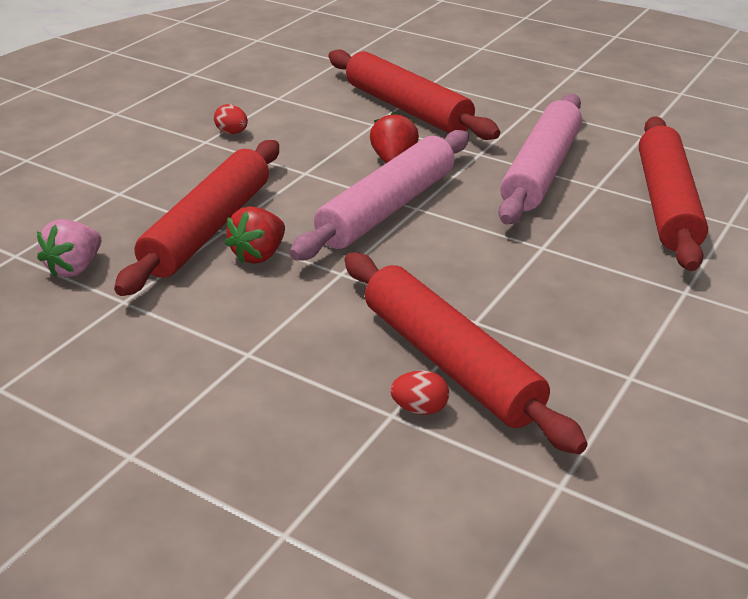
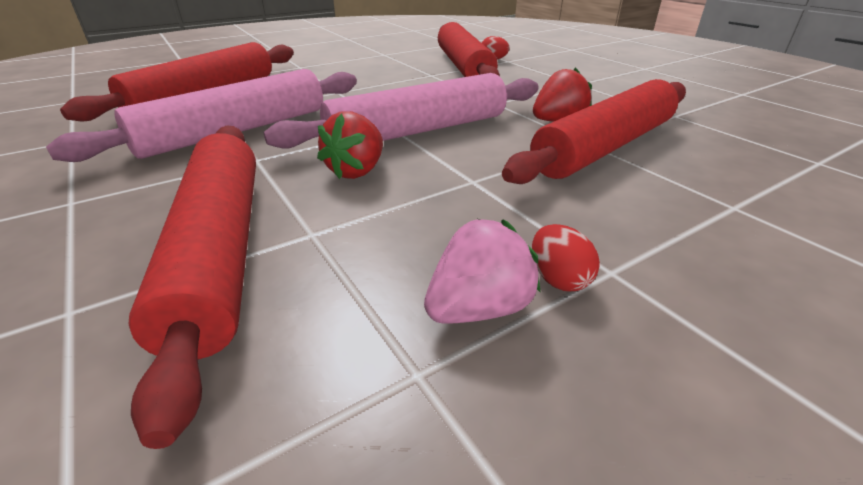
camera: 155 degrees left, 0 degrees up
(75, 268) = (737, 141): pink strawberry -> pink strawberry (479, 308)

